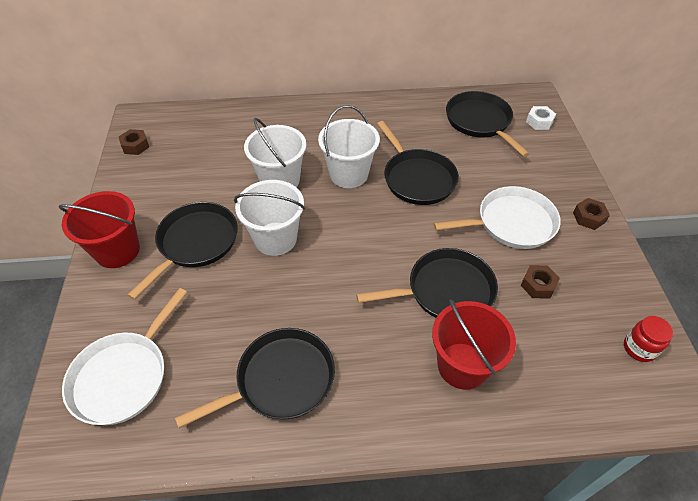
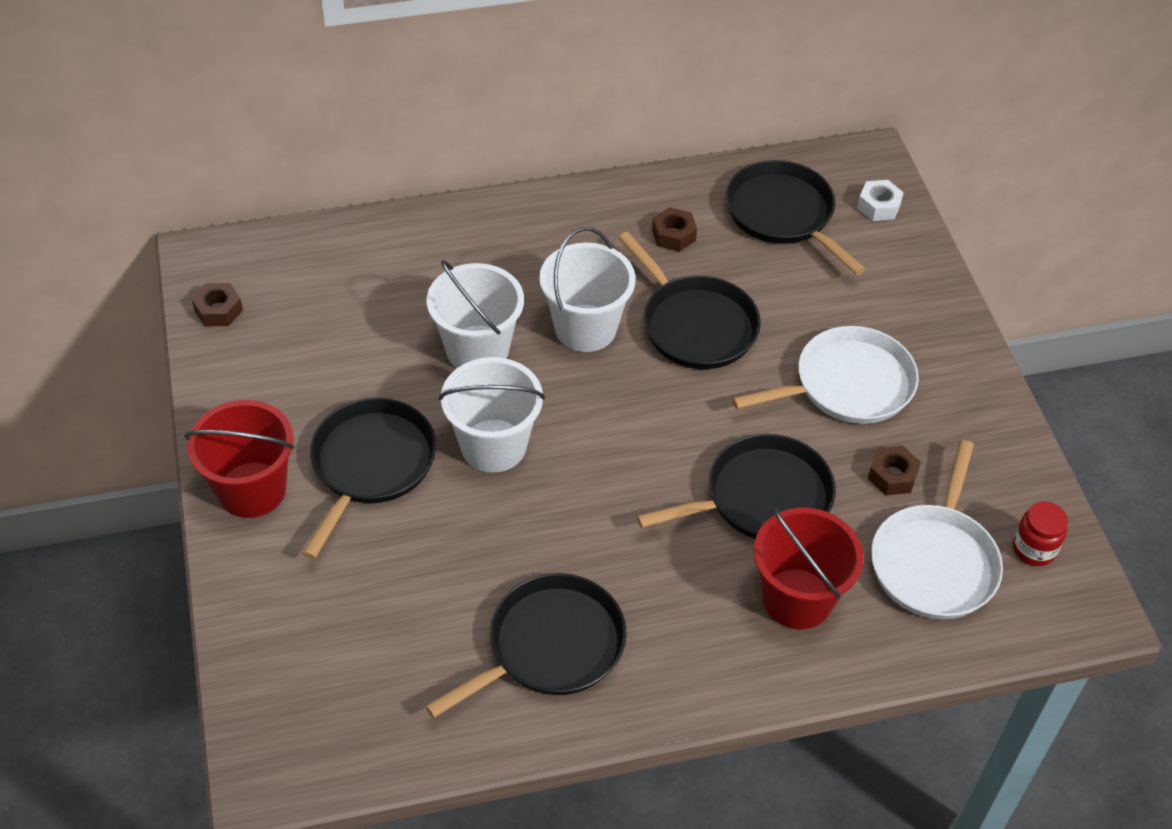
camera: 10 degrees left, 0 degrees up
(123, 376) = (326, 667): white pan -> white pan (934, 562)
(589, 217) = (961, 364): brown nut -> brown nut (673, 235)

